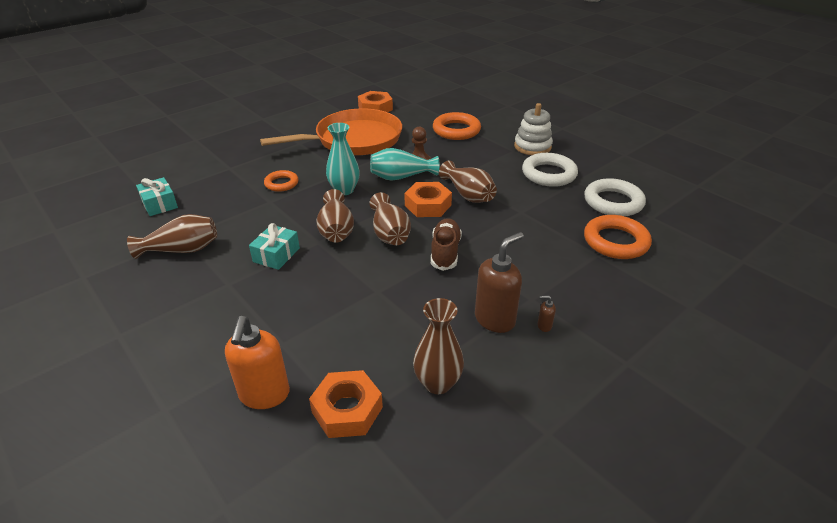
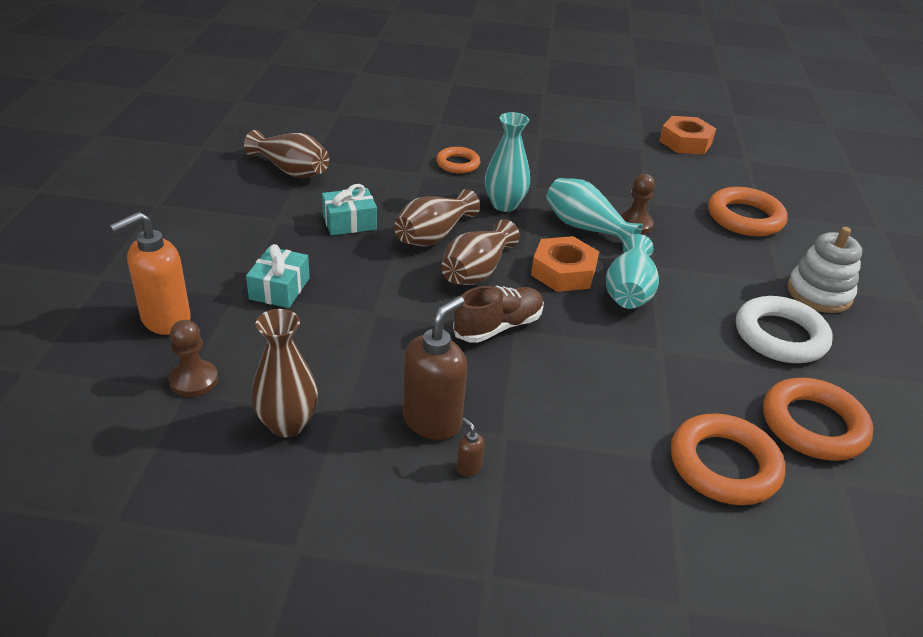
camera: 45 degrees right, 0 degrees up
(159, 204) = (334, 123): turquoise gift -> turquoise gift (279, 288)
(347, 410) = (193, 380): orange nut -> brown pawn
(354, 140) = (602, 162): orange pan -> none
(468, 195) = (629, 291): brown vase -> turquoise vase
(495, 319) = (432, 421): brown soap dispenser -> brown soap dispenser turned 60 degrees counterclockwise
(613, 202) = (813, 425): white ring -> orange ring

